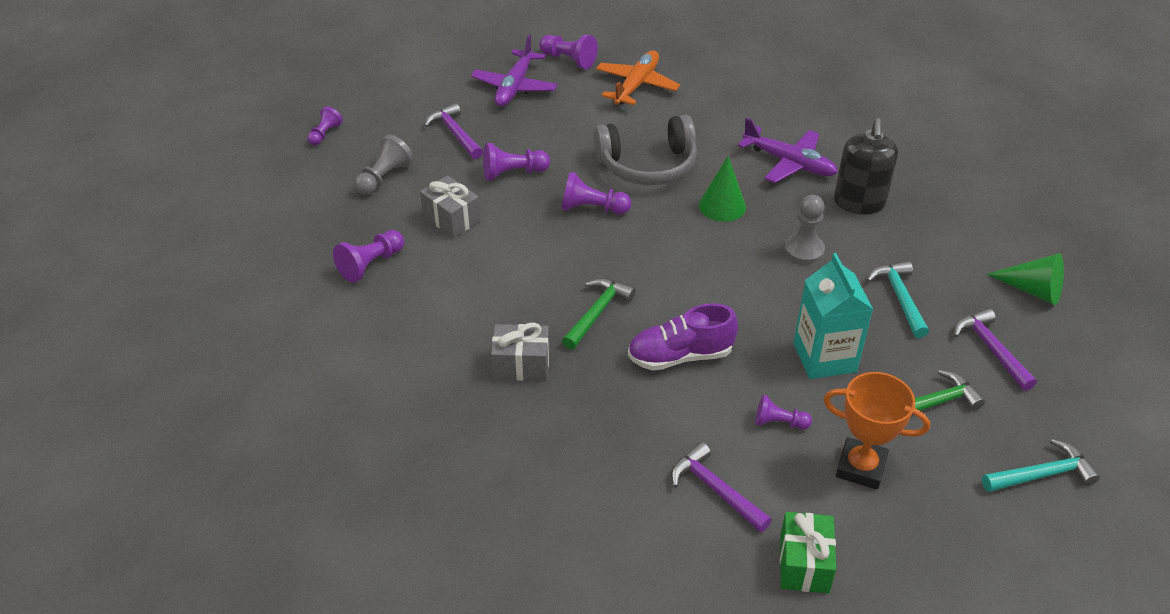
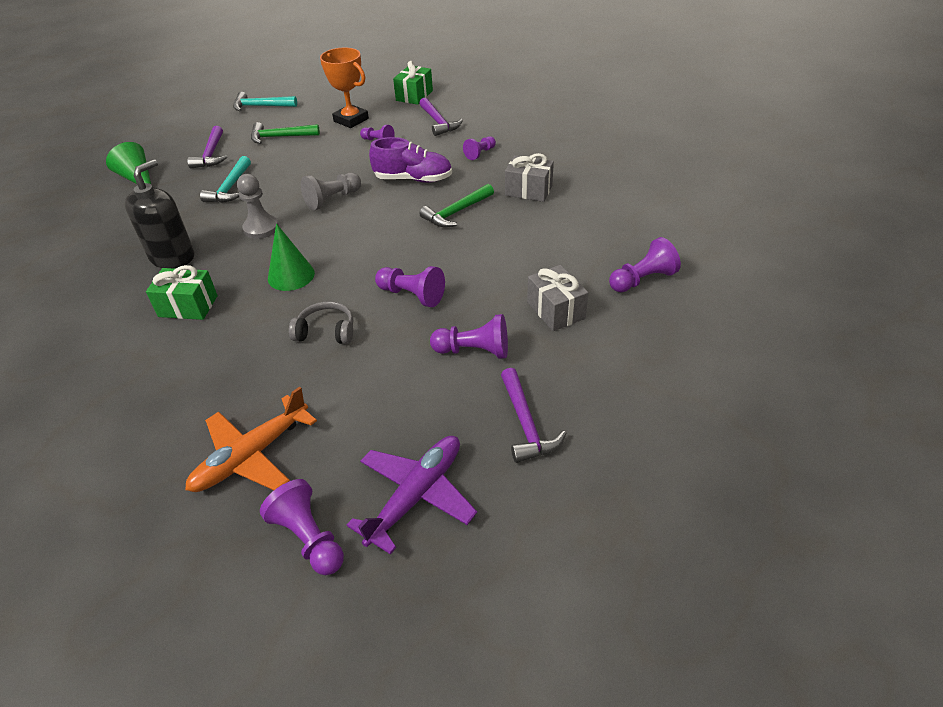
camera: 160 degrees left, 0 degrees up
(325, 134) = (706, 463): purple pawn -> purple pawn (480, 153)
(384, 178) = (624, 374): grey pawn -> grey pawn (332, 199)
(647, 165) = (326, 331): grey headphones -> grey headphones, size x0.54
(788, 163) = (188, 306): purple plane -> green gift
(824, 357) = (319, 165): turquoise carton -> none

